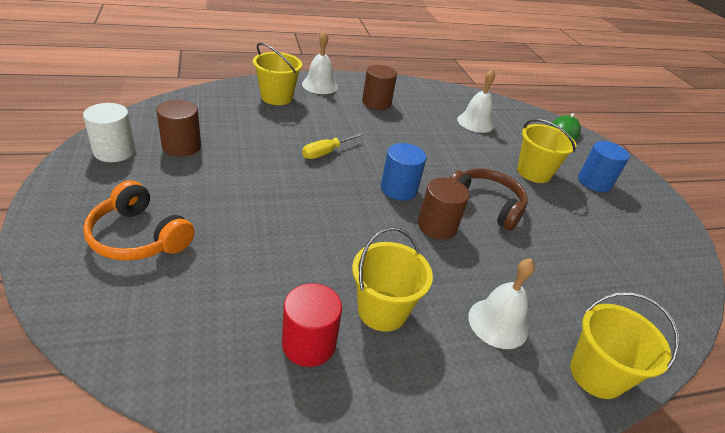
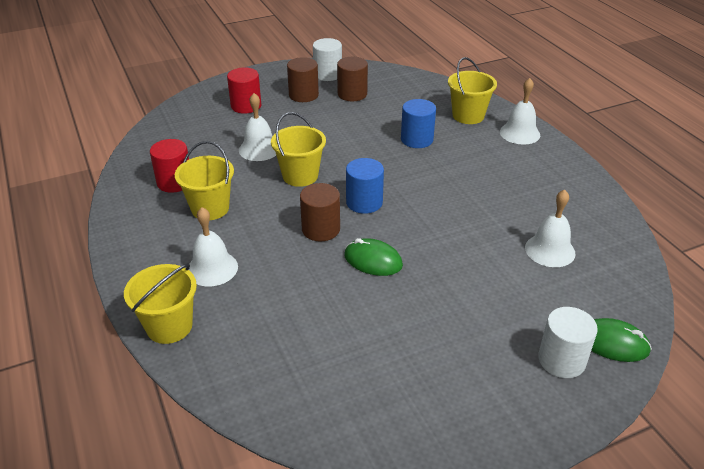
camera: 85 degrees right, 0 degrees up
(138, 237) = (246, 106): orange headphones -> red cylinder
(263, 243) = (259, 149): none -> white bell
(325, 152) = (394, 156): yellow screwdriver -> none
(376, 103) = (520, 172): brown cylinder -> brown cylinder (303, 95)
(485, 205) = (373, 260): brown headphones -> green mouse
(533, 172) = (466, 302): yellow bucket -> yellow bucket (300, 176)
(583, 153) = (561, 360): none -> white cylinder
(594, 182) = (487, 364): blue cylinder -> blue cylinder (417, 139)

